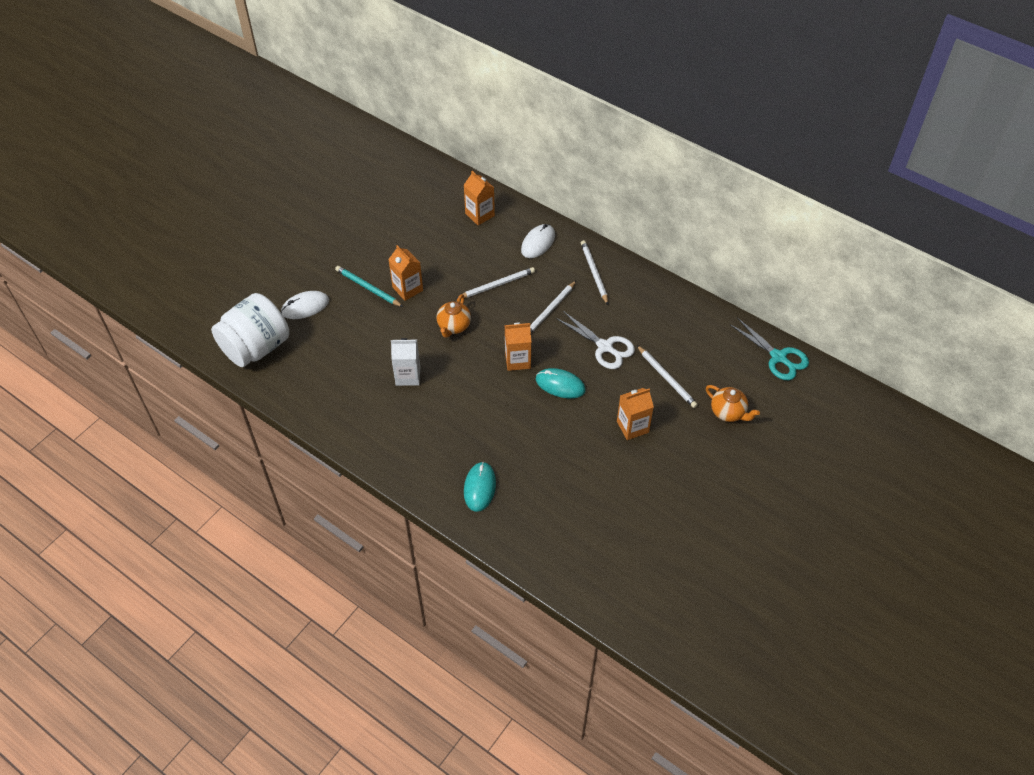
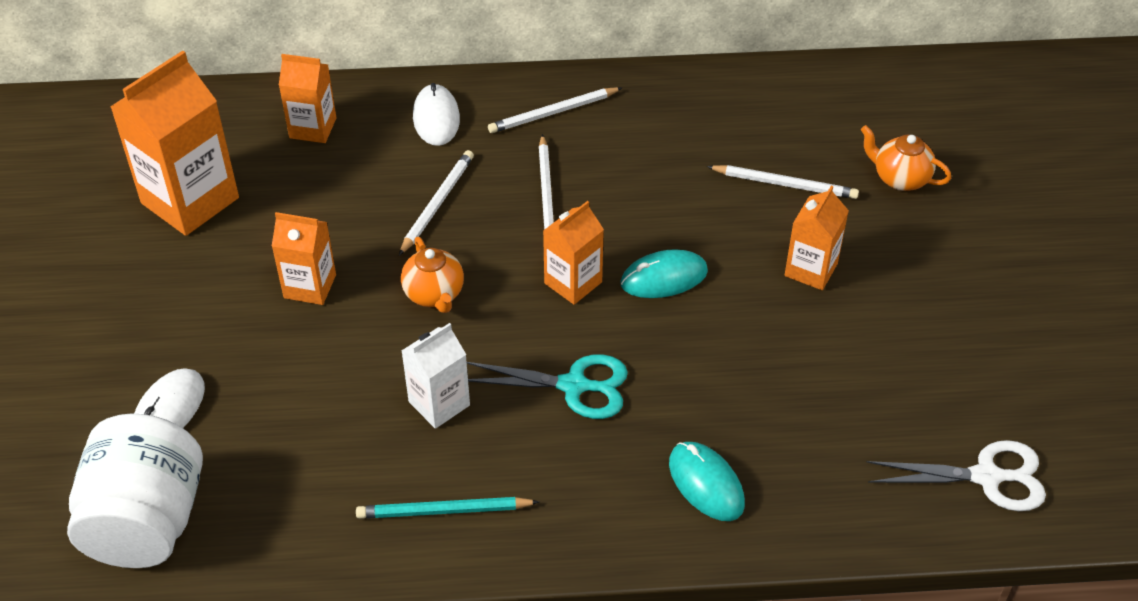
camera: 40 degrees left, 5 degrees down
(368, 288) = (245, 322): turquoise pencil -> turquoise pencil (444, 511)
(397, 218) = (190, 200): none -> orange carton
(594, 273) = (553, 113): white pencil -> white pencil turned 60 degrees counterclockwise
(605, 347) = (668, 194): white scissors -> white scissors (986, 477)
(728, 412) = (900, 178): orange teapot -> orange teapot turned 150 degrees counterclockwise
(778, 357) = (882, 80): turquoise scissors -> turquoise scissors (574, 386)

